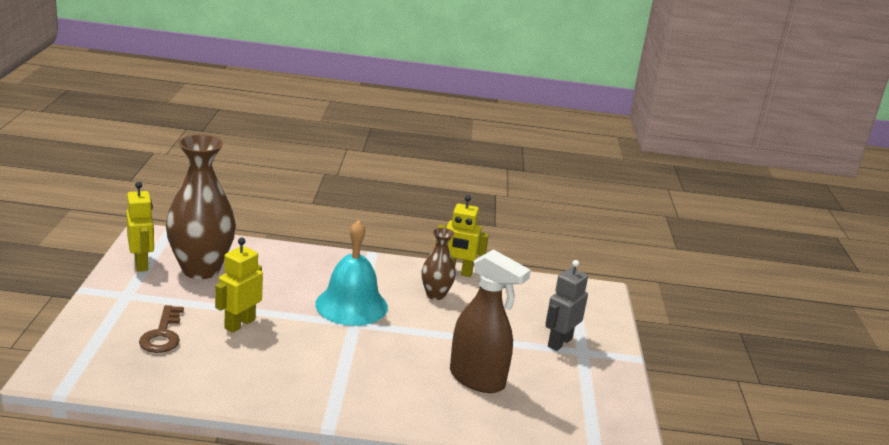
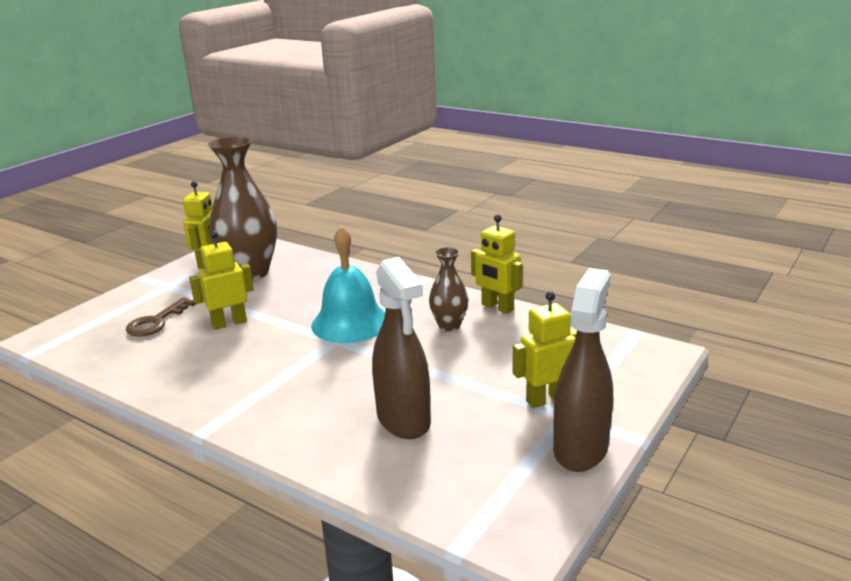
camera: 35 degrees right, 0 degrees up
(559, 342) = (546, 399): grey robot -> yellow robot
(611, 373) = (580, 449): none -> brown spray bottle

